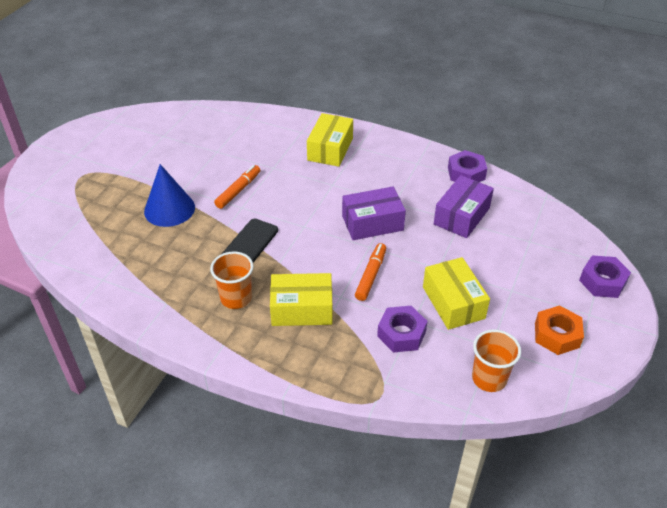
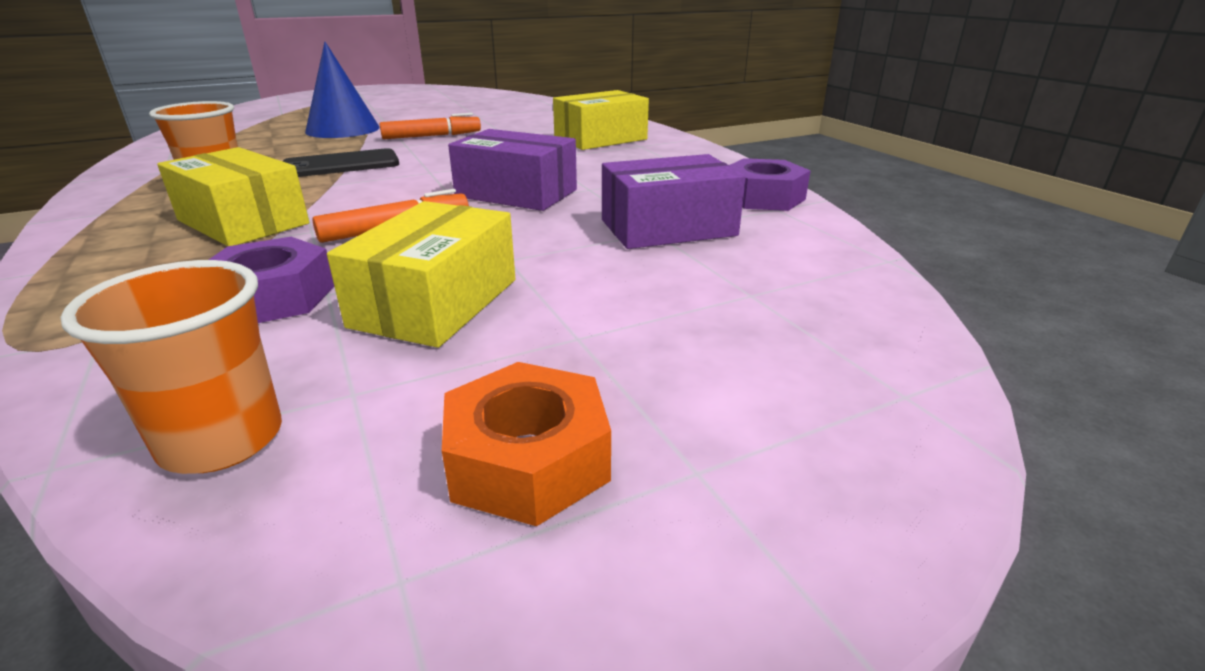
camera: 40 degrees right, 15 degrees down
(602, 282) = (848, 429): purple nut -> none

